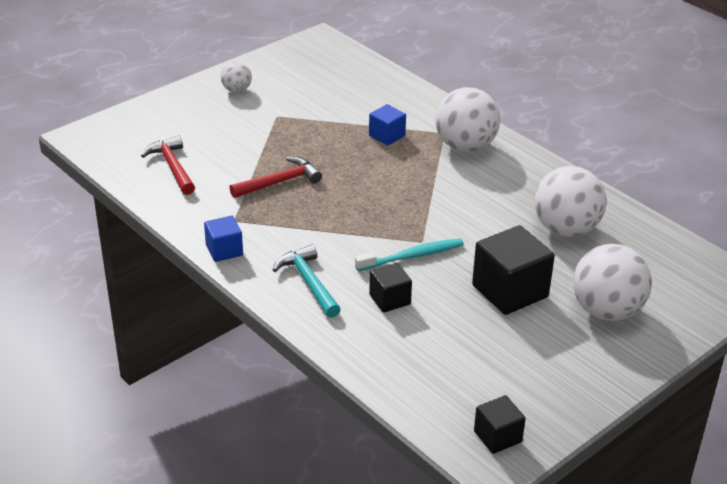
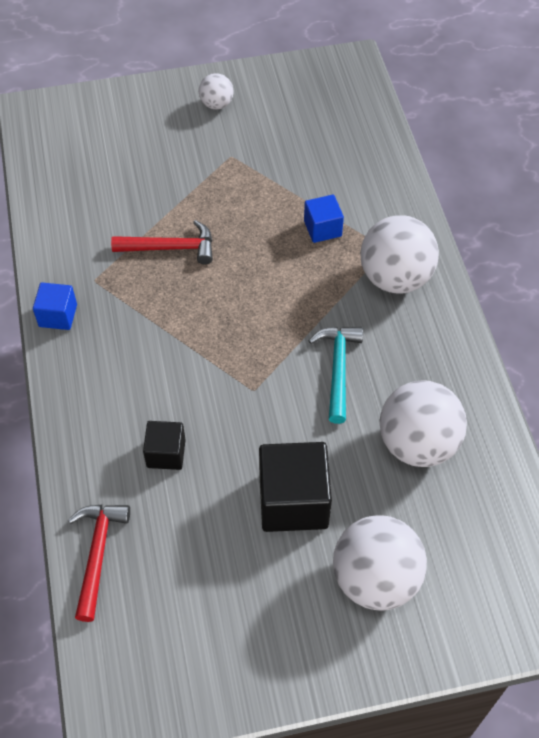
camera: 30 degrees right, 20 degrees up
(172, 167) = (85, 185): red hammer -> red hammer (97, 553)
(308, 282) = (106, 393): turquoise hammer -> turquoise hammer (338, 368)
(412, 256) = (229, 406): turquoise toothbrush -> none
(497, 436) = (140, 685): black cube -> none

